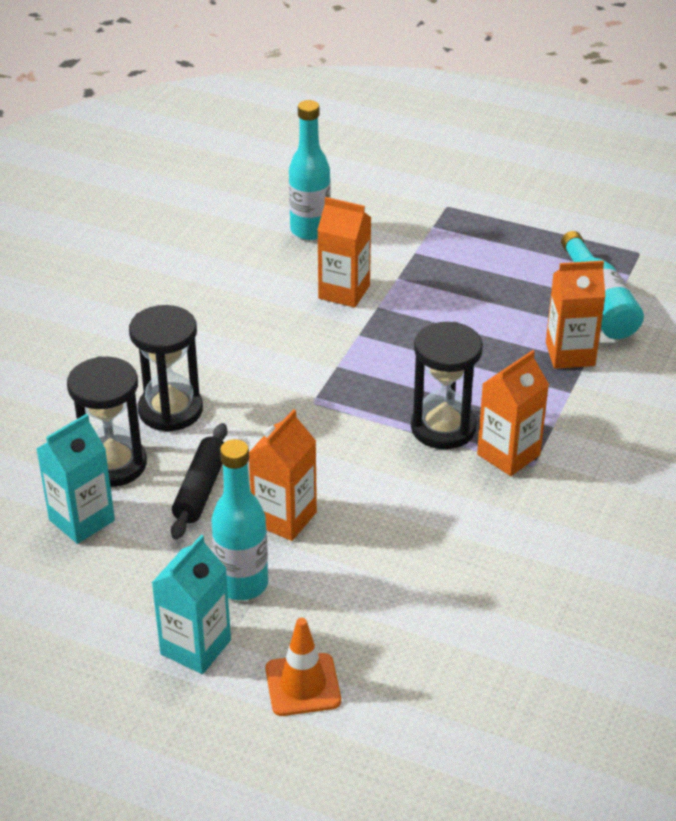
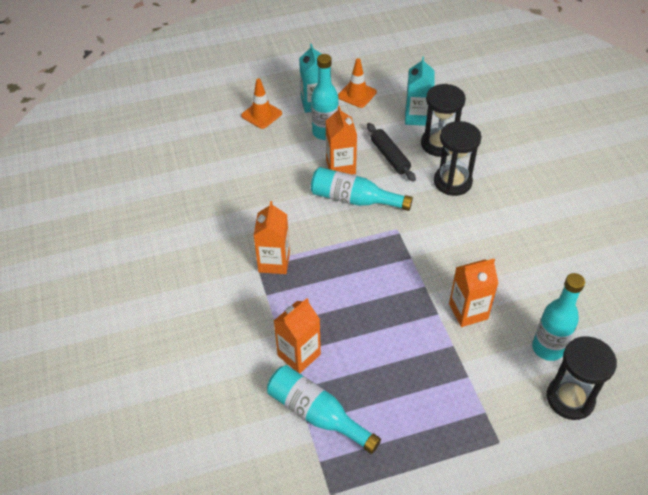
camera: 140 degrees right, 10 degrees up
(111, 617) = (357, 94): none -> orange traffic cone
(321, 465) = (354, 199): none -> turquoise bottle
(443, 428) = (320, 256): black hourglass -> black hourglass (570, 398)

